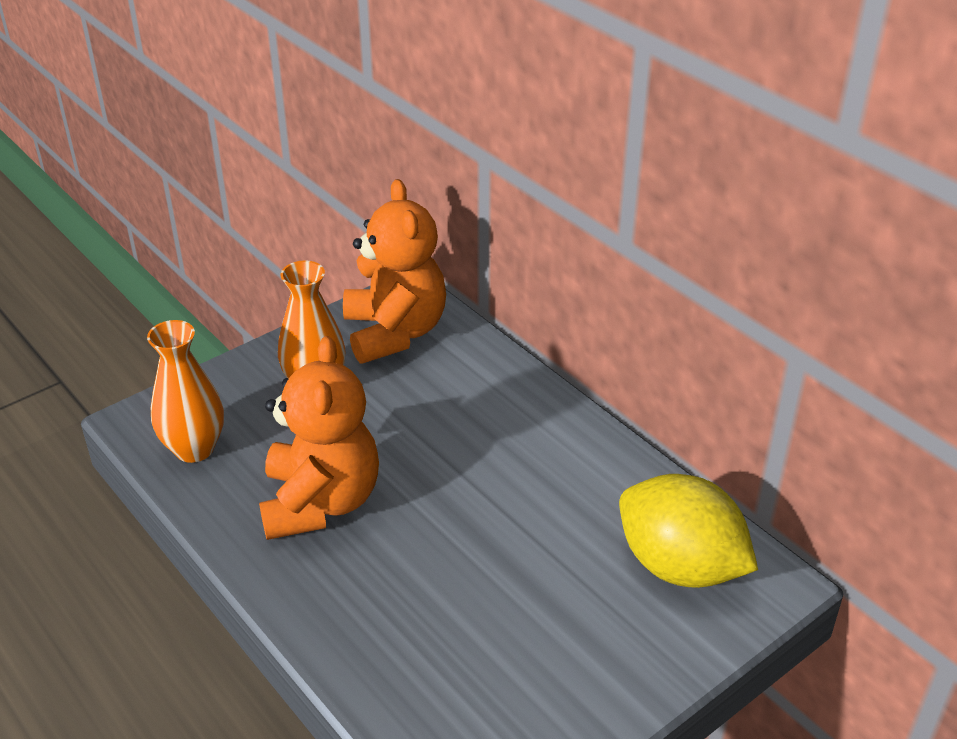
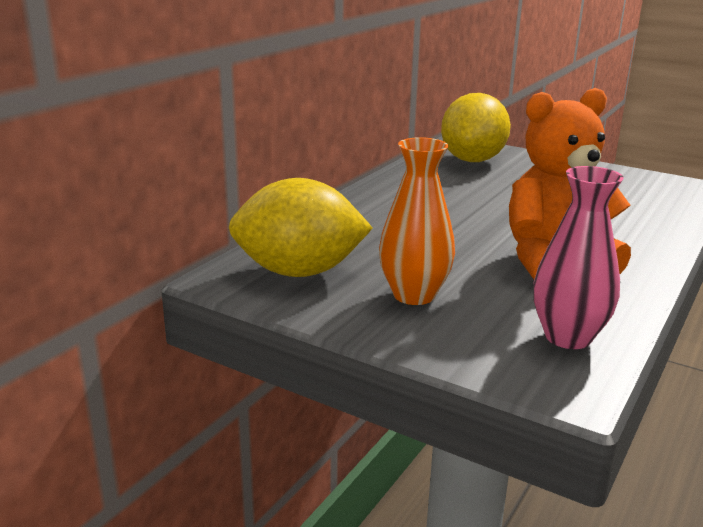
camera: 110 degrees left, 15 degrees down
(194, 449) = (568, 337): orange vase -> pink vase
(395, 332) = (299, 272): orange teddy bear -> yellow lemon

